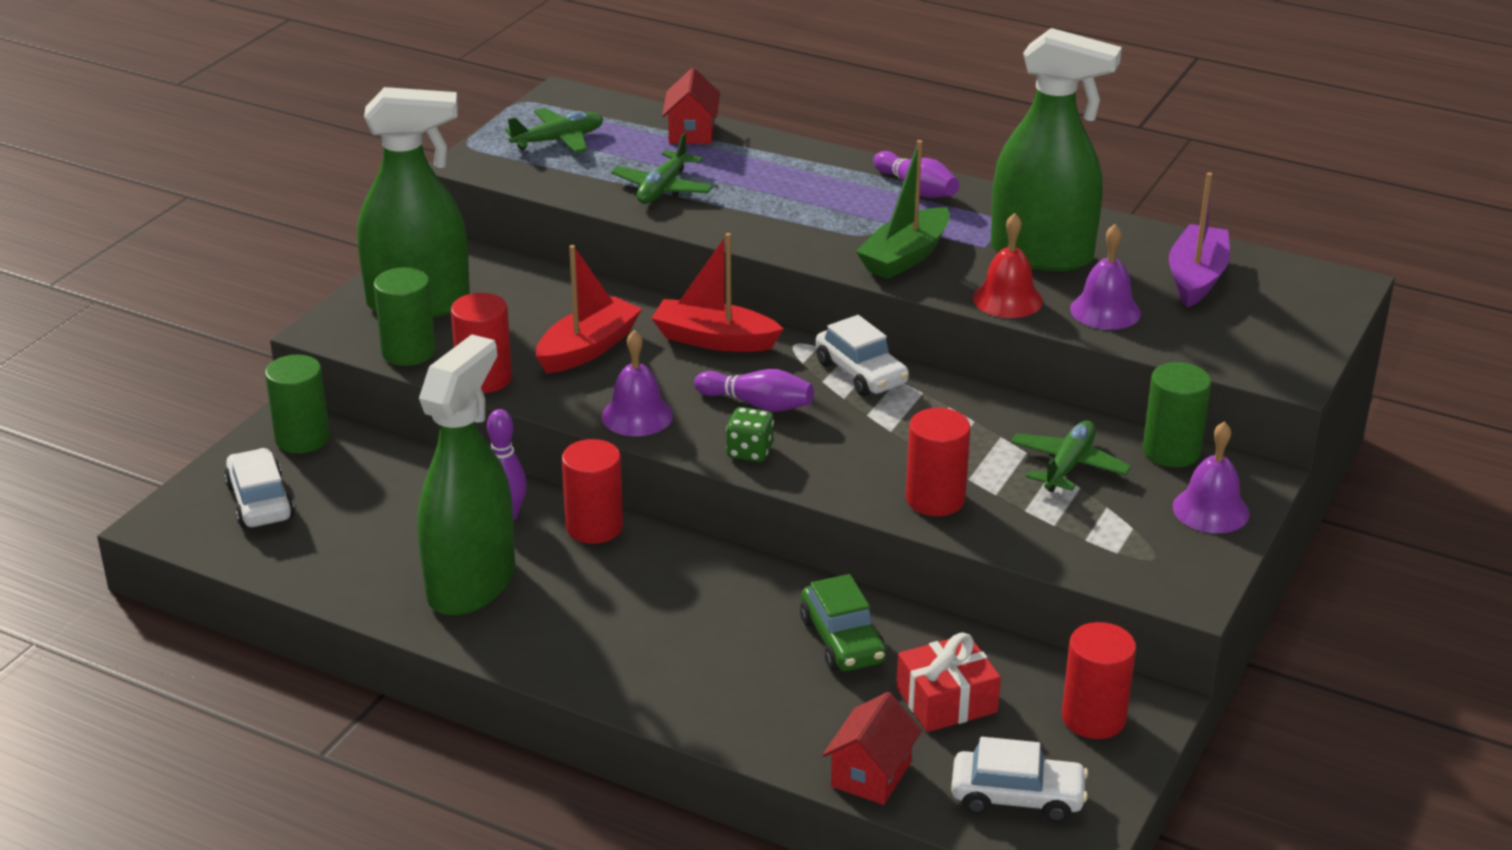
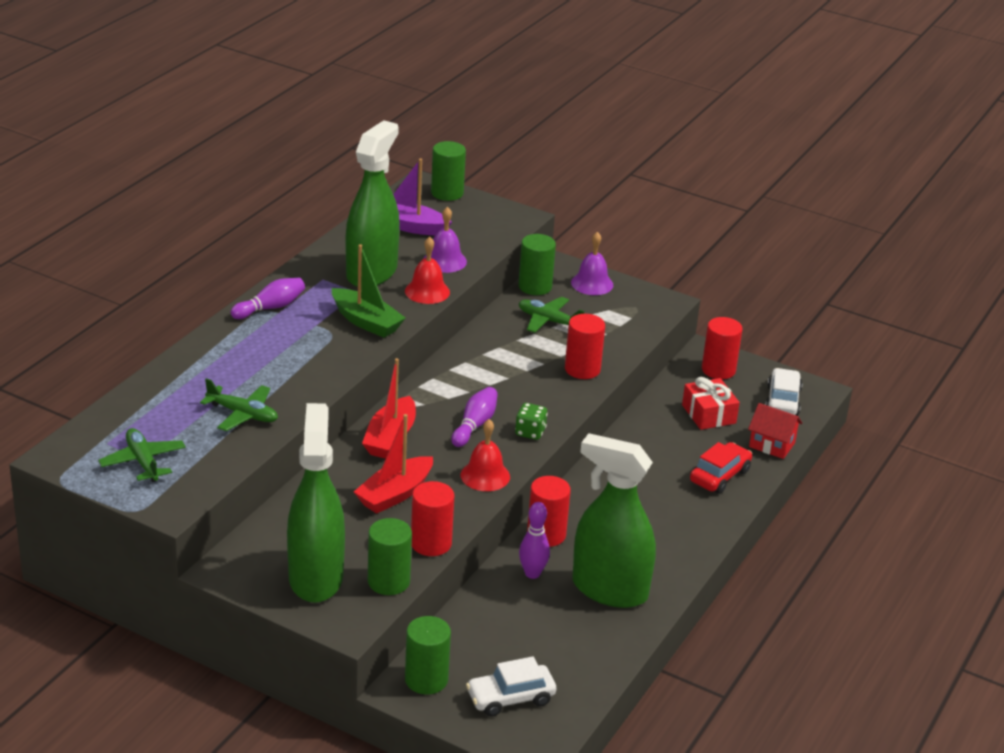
camera: 90 degrees left, 0 degrees up
(588, 348) = (395, 494): red boat -> red boat turned 90 degrees counterclockwise
(637, 416) = (485, 475): purple bell -> red bell
(691, 132) = (150, 396): red house -> none
(766, 706) = (719, 476): none -> red car
(842, 640) = (659, 444): green car -> none
(861, 373) = (441, 382): white car -> none
(1326, 306) = (447, 193): none -> green cylinder

